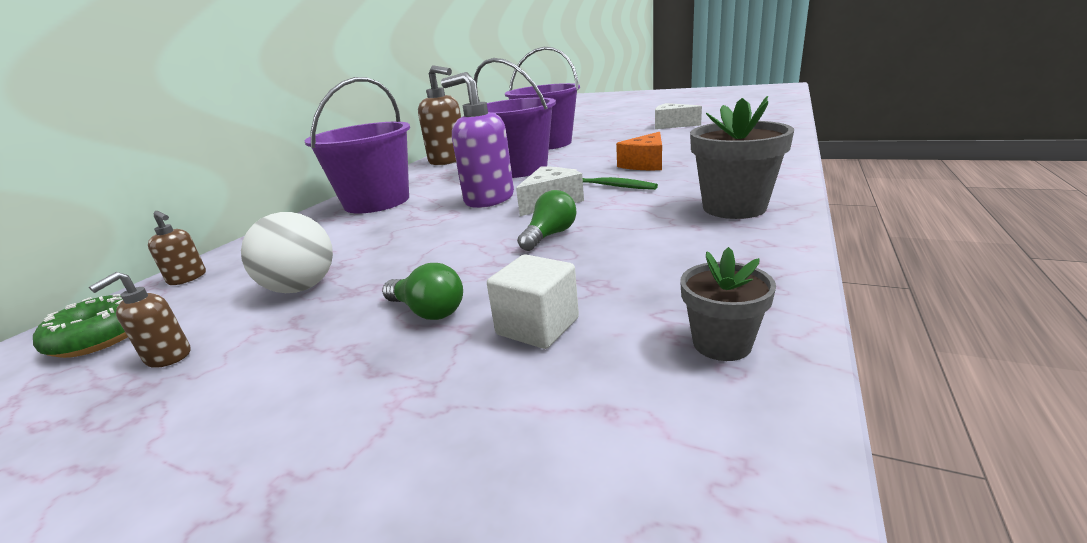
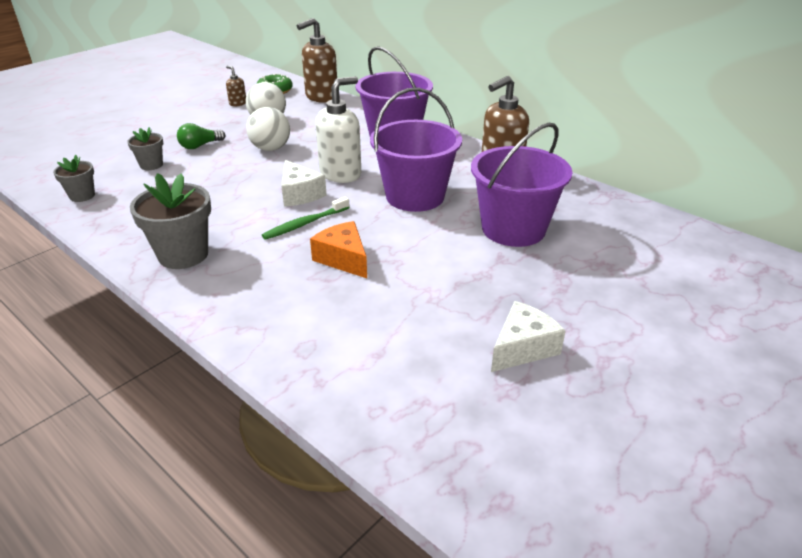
camera: 105 degrees right, 10 degrees up
(187, 278) = (321, 97): brown soap dispenser -> brown soap dispenser, size x2.09
(426, 251) = (271, 148): none -> white ball
(489, 199) = (341, 174): purple soap dispenser -> white soap dispenser
(537, 326) = (151, 165): white cube -> grey flower pot
(550, 235) = (239, 183): green light bulb -> none

